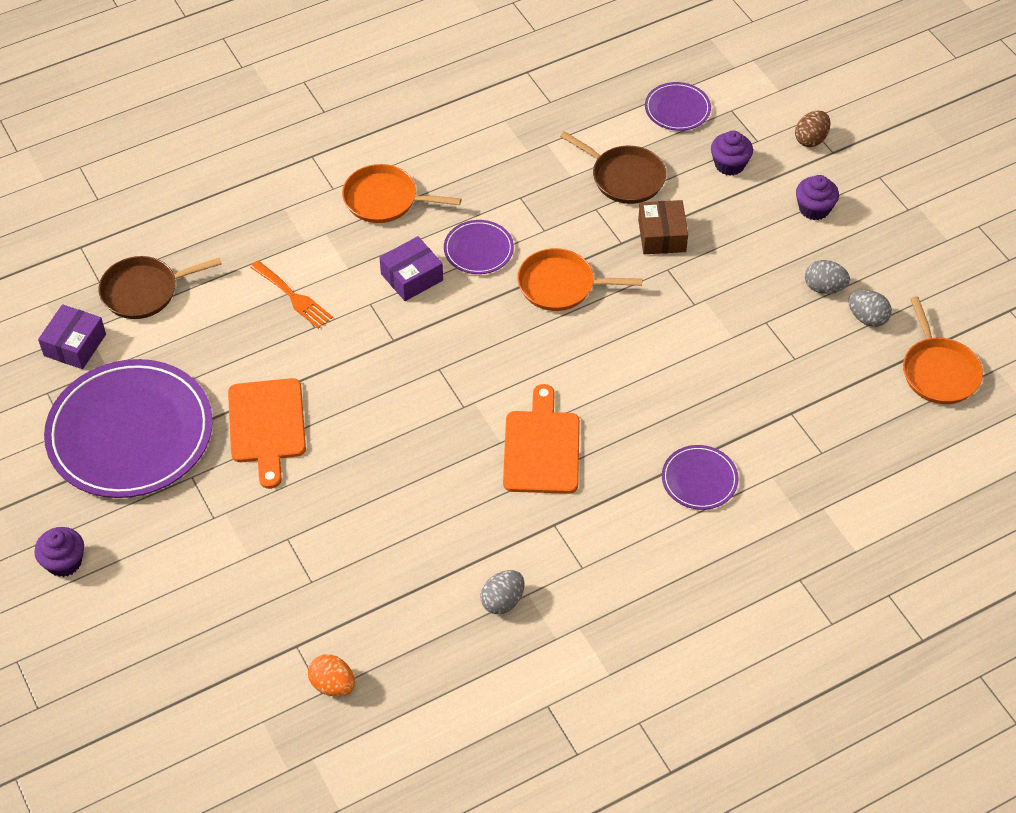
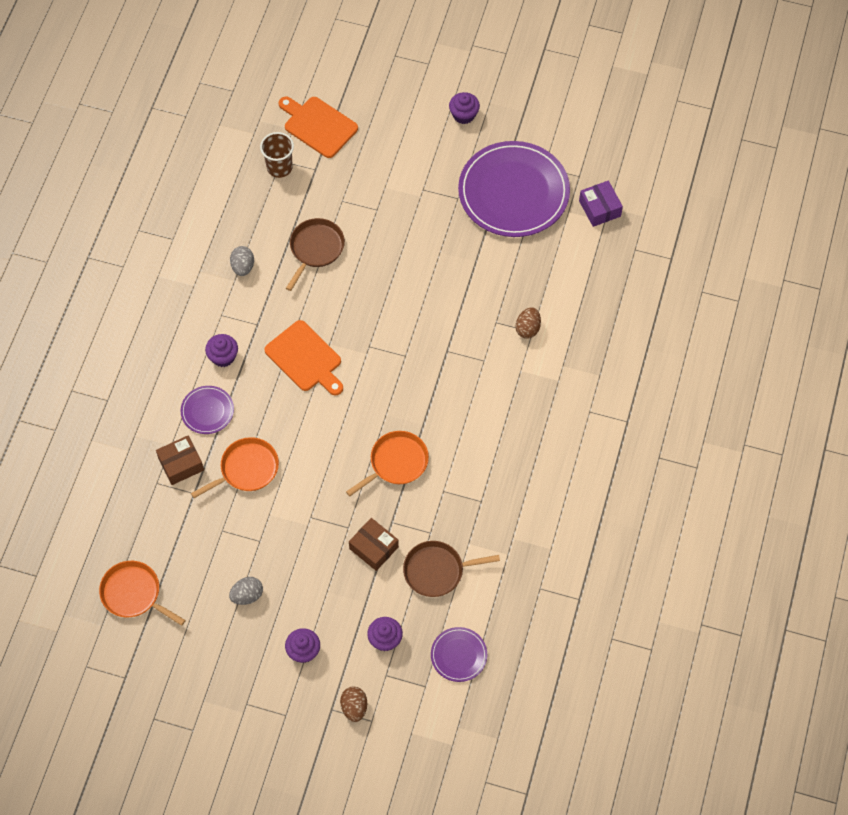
camera: 135 degrees right, 10 degrees up
(144, 291) = (606, 264): brown pan -> brown pan (315, 249)
(267, 426) = (453, 252): orange cutting board -> orange cutting board (318, 126)
(293, 297) = (527, 329): orange fork -> brown egg
(333, 685) = (279, 167): orange egg -> brown cup
(385, 199) = (553, 430): orange pan -> orange pan (246, 469)
(412, 277) = (481, 395): purple box -> none
(478, 249) = (465, 445): purple plate -> none
(626, 521) = (223, 357): none -> purple cupcake
(778, 450) = (181, 464): none -> brown box
(867, 318) = (204, 595): grey egg -> none

